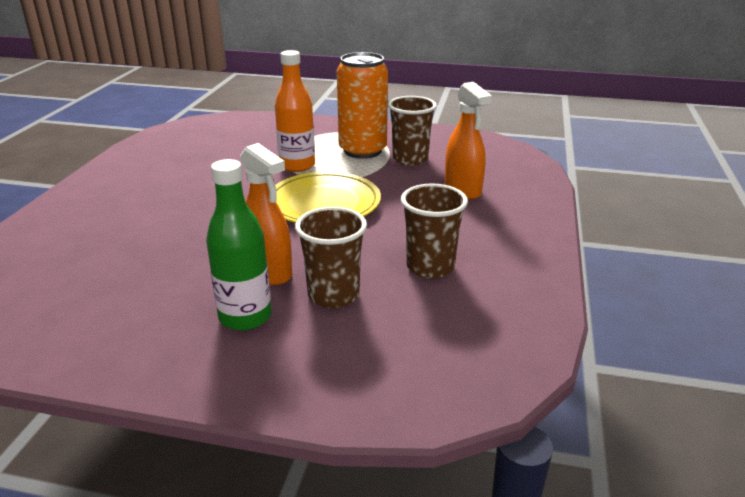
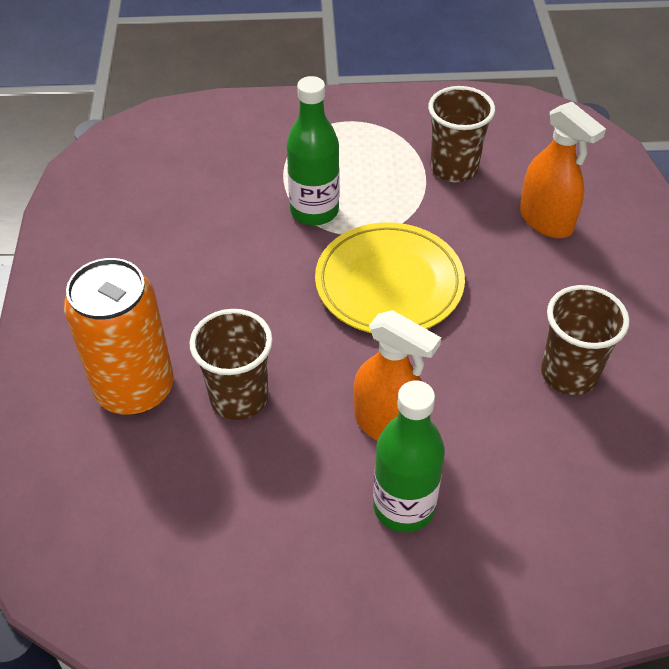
camera: 15 degrees left, 20 degrees up
(297, 166) = (314, 211): orange bottle -> green bottle
(333, 295) = (484, 447): brown cup -> brown cup (239, 398)
(363, 151) = (384, 162): orange can -> orange can (135, 388)

